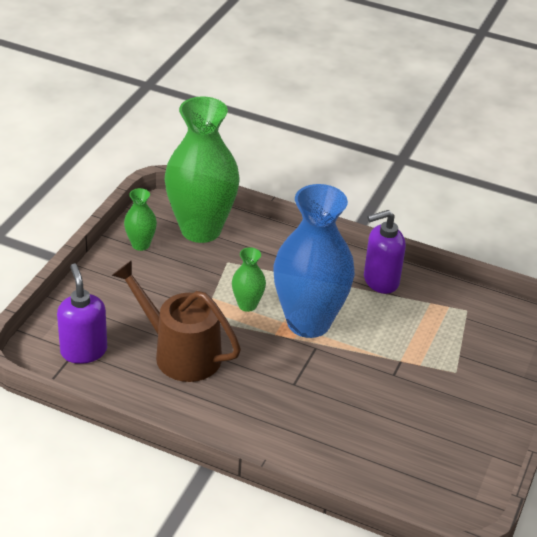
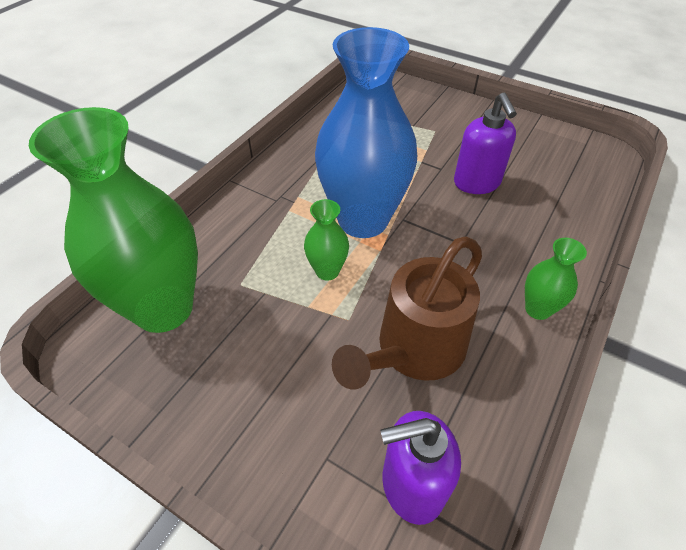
camera: 80 degrees left, 10 degrees up
(140, 245) = (172, 388): green vase -> green vase (538, 309)
(380, 281) = (303, 159): purple soap dispenser -> purple soap dispenser (477, 183)

